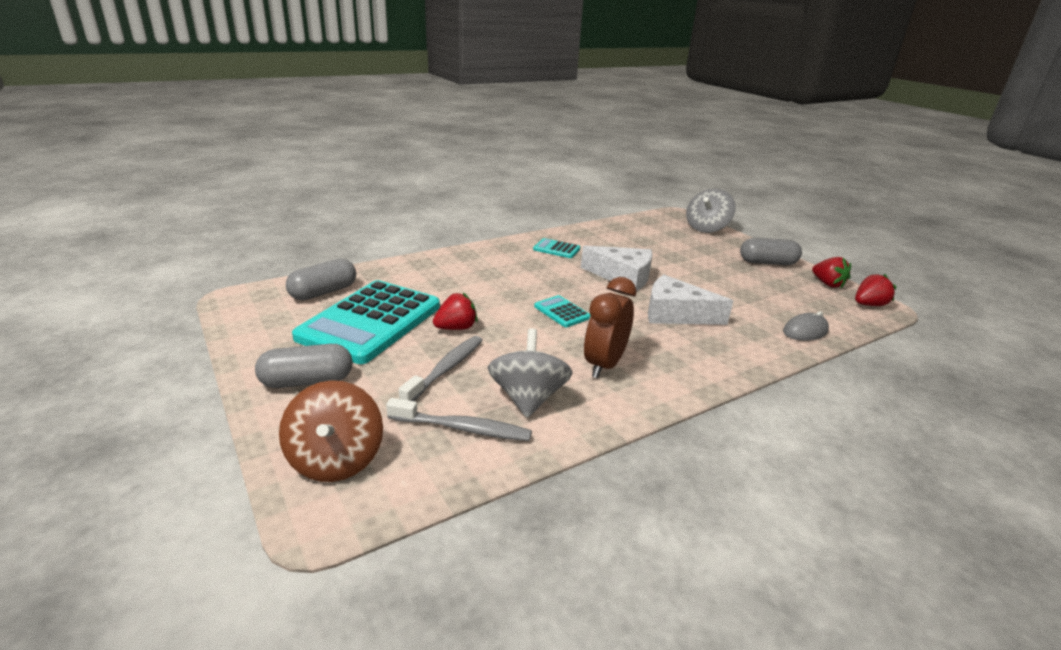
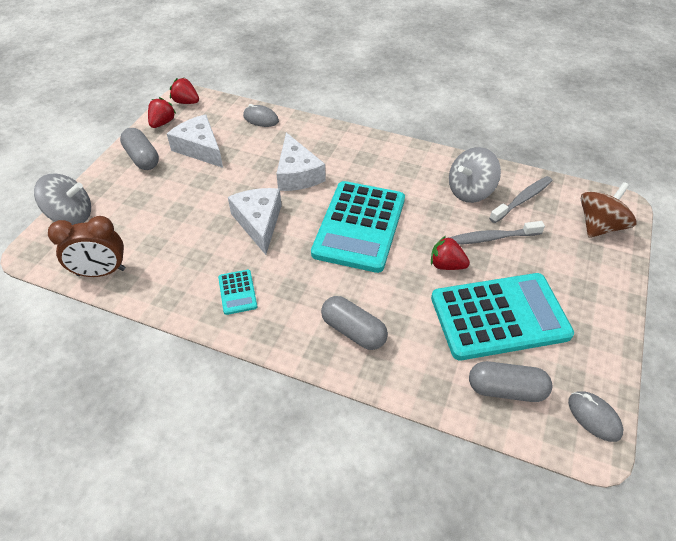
camera: 125 degrees left, 20 degrees up
(242, 309) = (594, 417): none -> grey mouse
(307, 381) = (584, 289): grey capsule -> grey capsule (353, 331)
(463, 428) = (522, 199): grey toothbrush -> grey toothbrush turned 75 degrees clockwise
(562, 312) = (359, 226): turquoise calculator -> turquoise calculator, size x2.38
(604, 365) = (401, 178): brown clock -> brown clock (101, 272)
(764, 287) = (200, 148): none -> white cheese

